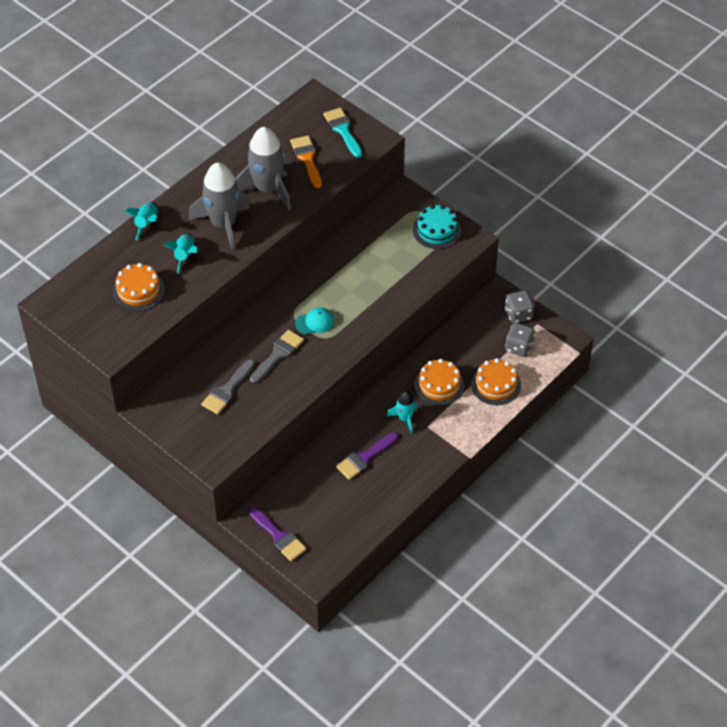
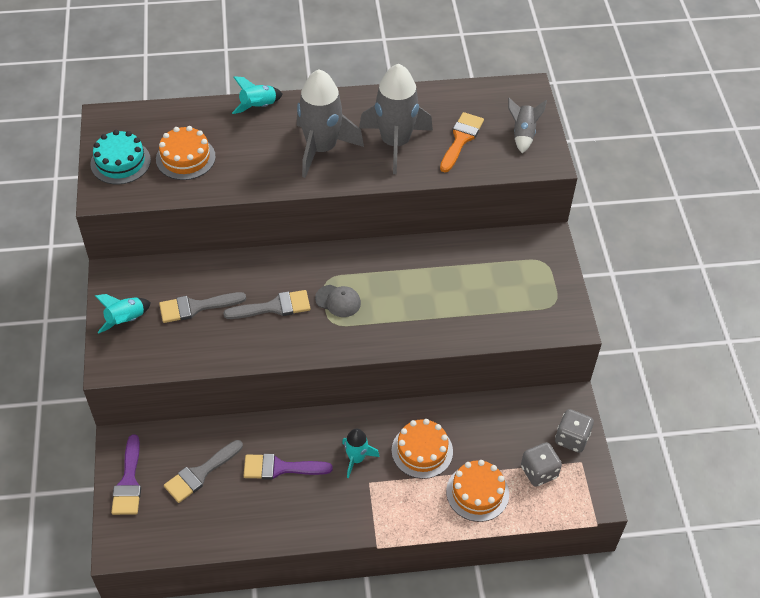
camera: 40 degrees right, 0 degrees up
(184, 256) = (257, 154): turquoise rocket -> turquoise rocket (126, 320)
(315, 322) = (338, 301): turquoise cap -> grey cap
(318, 498) = (200, 473): none -> grey brush
(342, 130) = (523, 134): turquoise brush -> grey rocket
(436, 230) = (545, 294): turquoise cake -> turquoise cake (120, 162)

